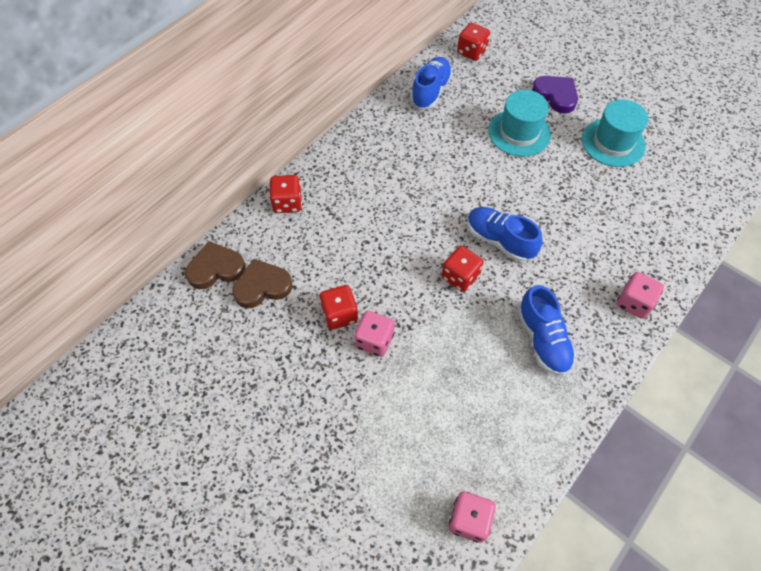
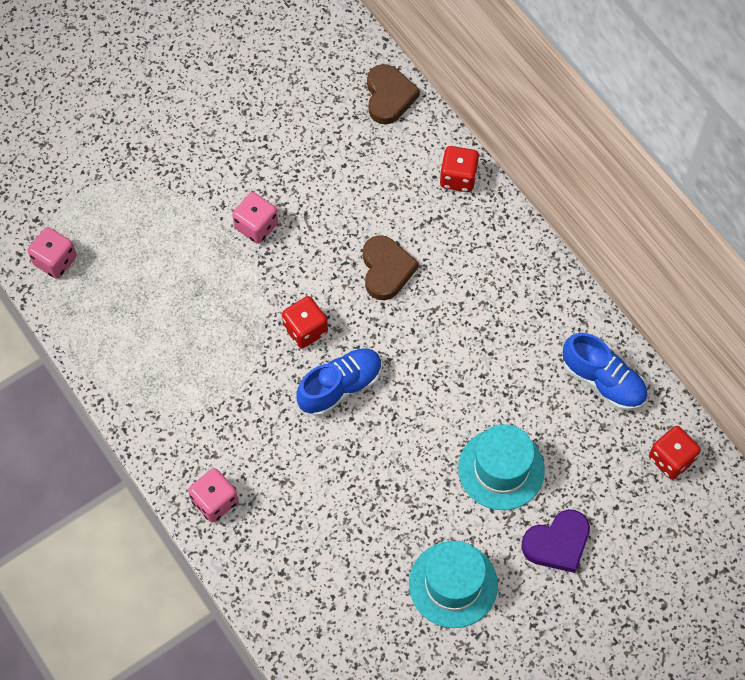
camera: 105 degrees right, 5 degrees up
(262, 286) = (353, 136): brown heart -> brown heart (386, 270)
(339, 314) = (297, 201): red dice -> none
(543, 340) = (203, 387): blue shoe -> none

